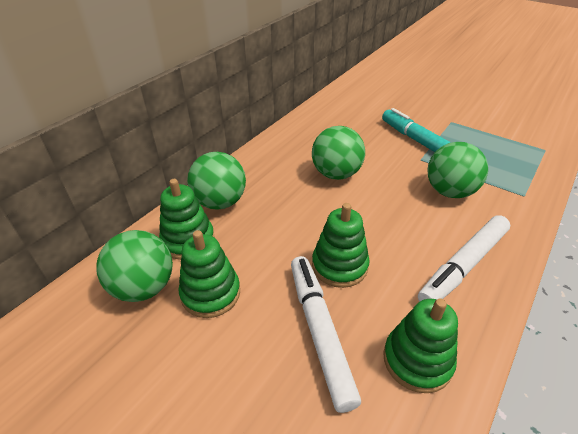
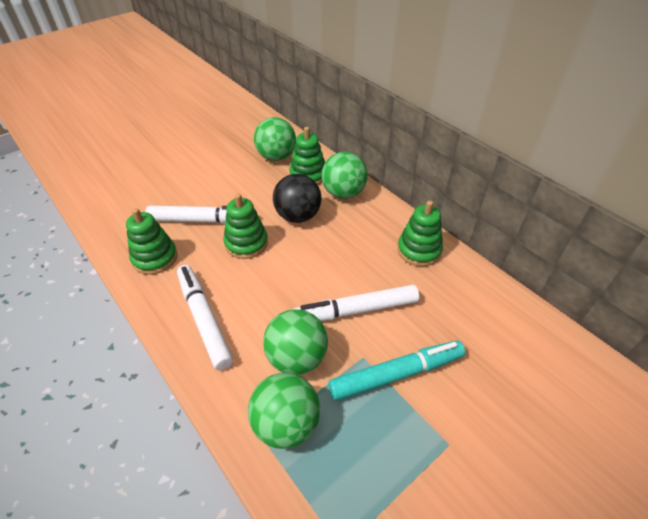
camera: 105 degrees right, 5 degrees up
(210, 293) = (257, 181): green stacking toy -> green stacking toy (419, 250)
(274, 231) = (298, 216): none -> black ball
(336, 174) = (358, 272): green ball -> green ball (286, 424)
(380, 169) = (356, 310): none -> white marker

